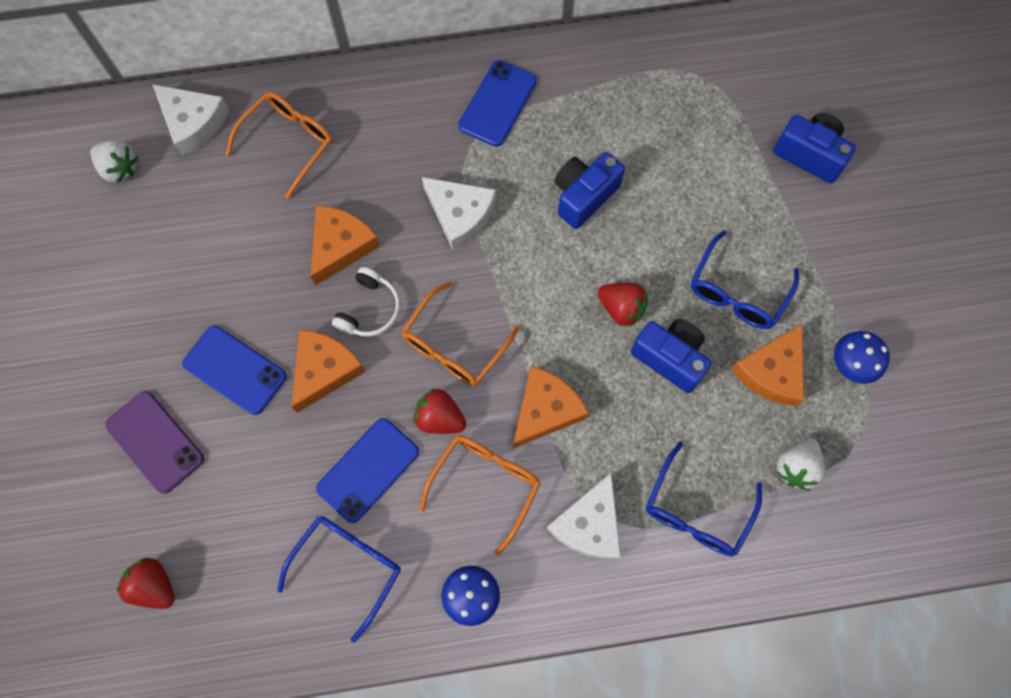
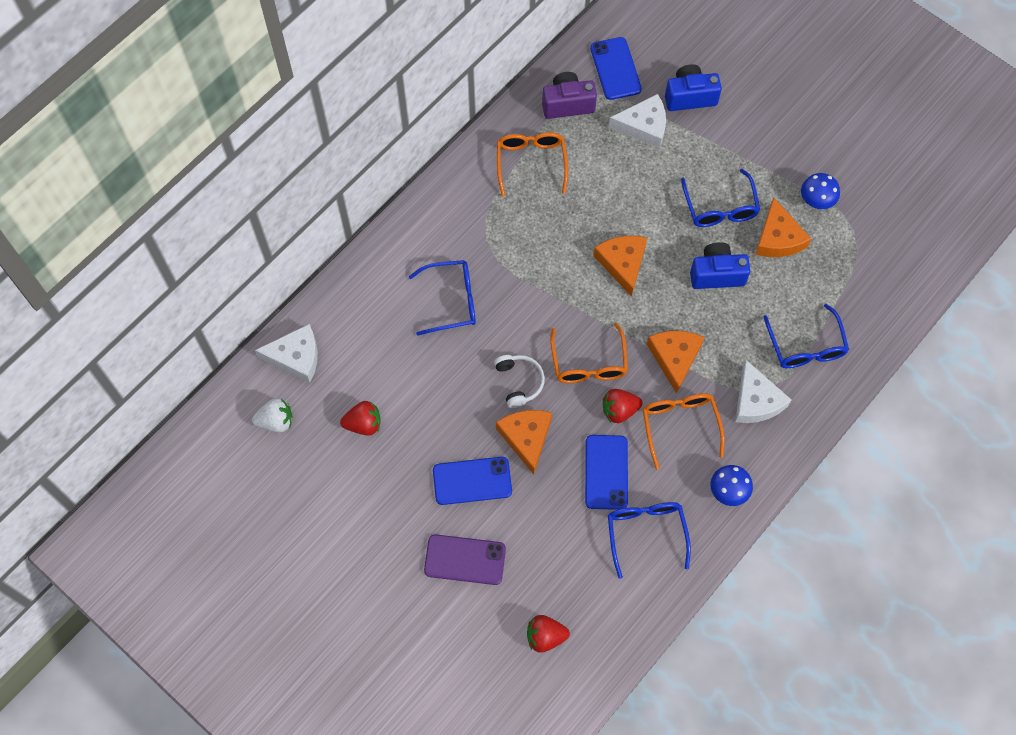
camera: 40 degrees left, 5 degrees down
(288, 143) = (371, 323): orange glasses -> orange glasses (531, 163)
(340, 246) = (465, 359): orange cheese -> orange cheese (622, 263)
(381, 179) = (451, 301): none -> blue glasses
(460, 214) = (520, 285): white cheese -> white cheese (643, 126)
(497, 103) = (479, 201): blue phone -> blue phone (615, 69)
(584, 196) = (583, 218): blue camera -> none
(621, 308) = (664, 267): red strawberry -> red strawberry (363, 424)
(673, 72) = (567, 104): none -> purple camera
(796, 467) = (836, 280): white strawberry -> none

